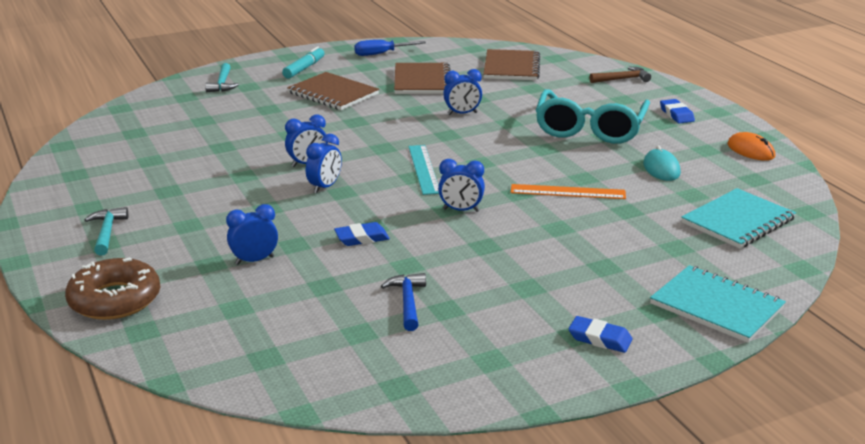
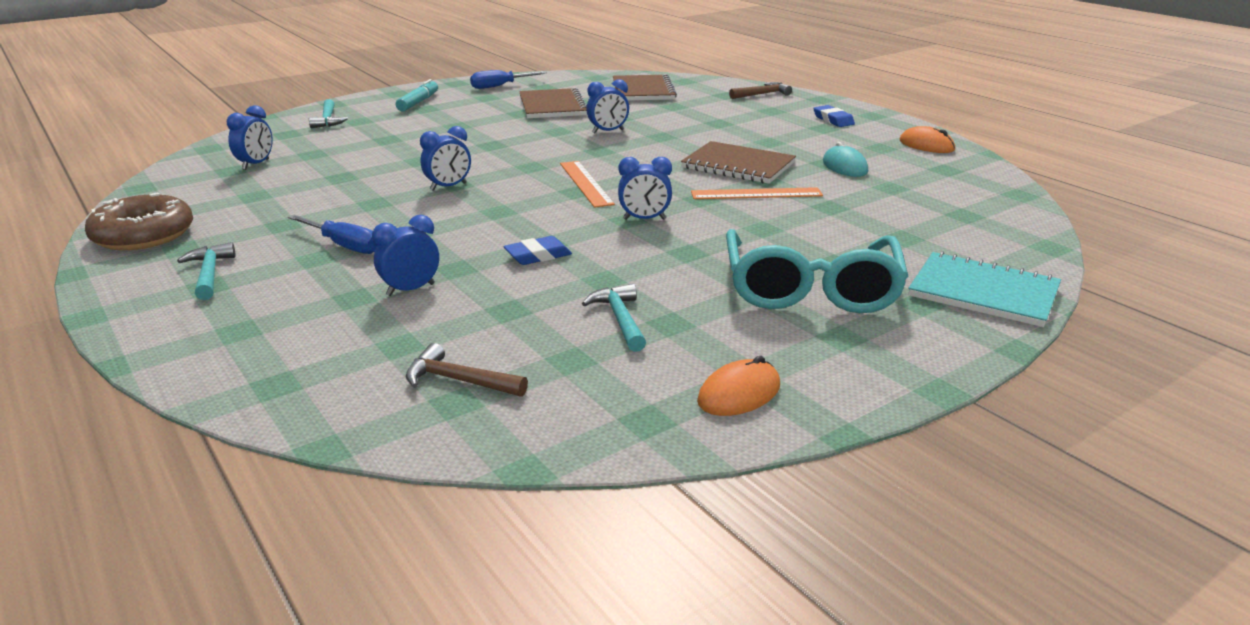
camera: 10 degrees left, 0 degrees up
(115, 299) = (231, 350): brown donut -> brown donut (143, 235)
(211, 215) = (343, 245): none -> blue screwdriver
(272, 341) = (459, 381): none -> brown hammer
(325, 187) = (476, 208): blue clock -> blue clock (256, 164)
(333, 93) = (458, 122): brown notebook -> brown notebook (738, 165)
(408, 302) = (620, 319): blue hammer -> turquoise hammer
(423, 169) = (585, 183): turquoise ruler -> orange ruler
(475, 373) = (739, 393): none -> orange mouse
(590, 128) = (751, 136): turquoise glasses -> turquoise glasses (810, 288)
(600, 339) = (871, 339): blue eraser -> none
(738, 221) = (953, 208): turquoise notebook -> none

